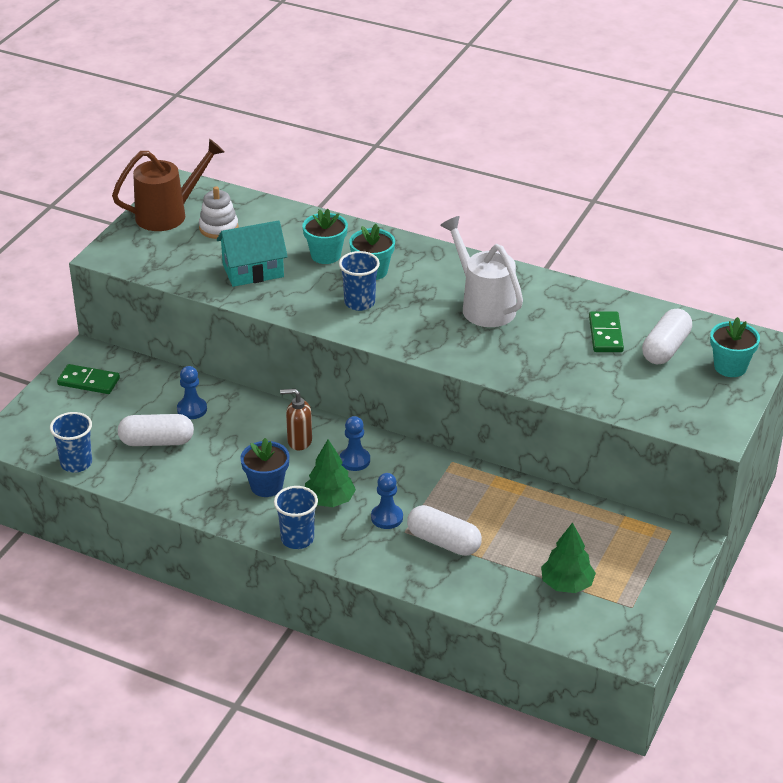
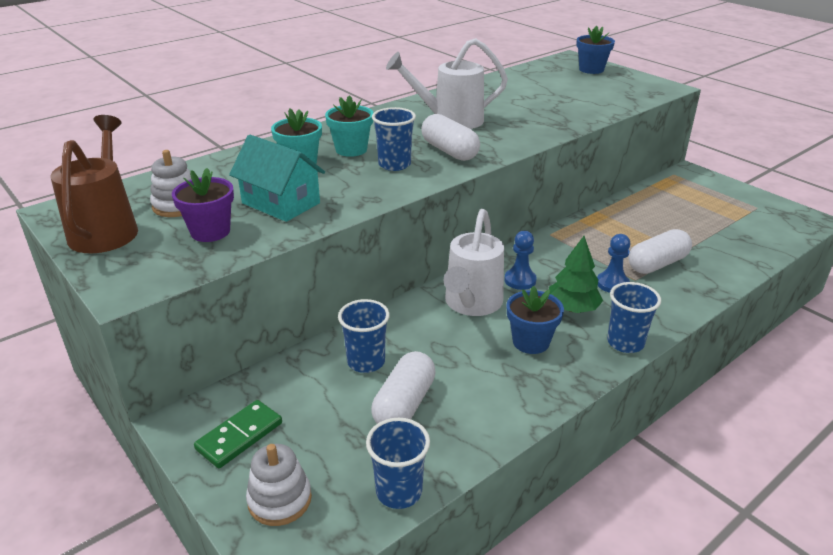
camera: 65 degrees left, 5 degrees down
(46, 418) = (279, 500): none -> white stacking toy
(192, 257) = (210, 232): none -> purple flower pot
(192, 409) = (366, 362): blue pawn -> blue cup
(253, 271) = (281, 203): turquoise house -> turquoise house turned 60 degrees counterclockwise
(299, 441) = (471, 304): brown soap dispenser -> white watering can
(567, 584) = (726, 225): green tree -> none
(605, 334) = (525, 92): green domino -> none
(666, 348) = (557, 80): white capsule -> white capsule (449, 151)
(730, 367) = (591, 69): turquoise flower pot -> blue flower pot

